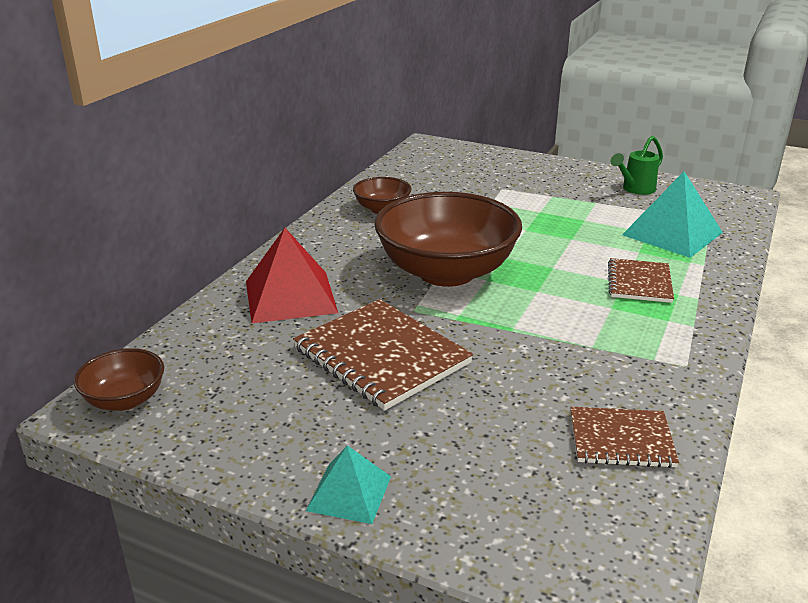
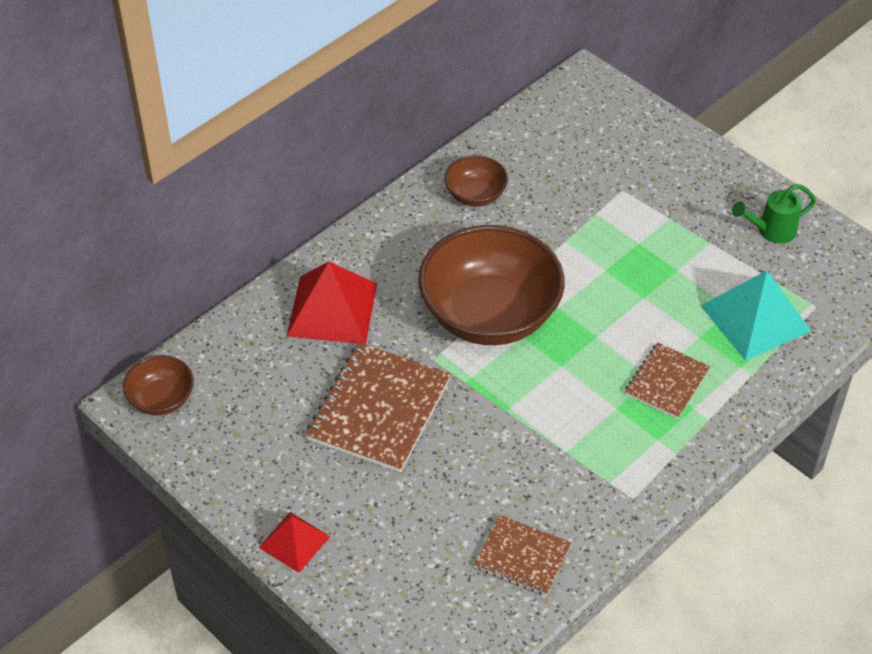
camera: 20 degrees right, 20 degrees up
(349, 493) = (294, 542): turquoise pyramid -> red pyramid
(381, 356) = (379, 409): brown notebook -> brown notebook turned 45 degrees clockwise

